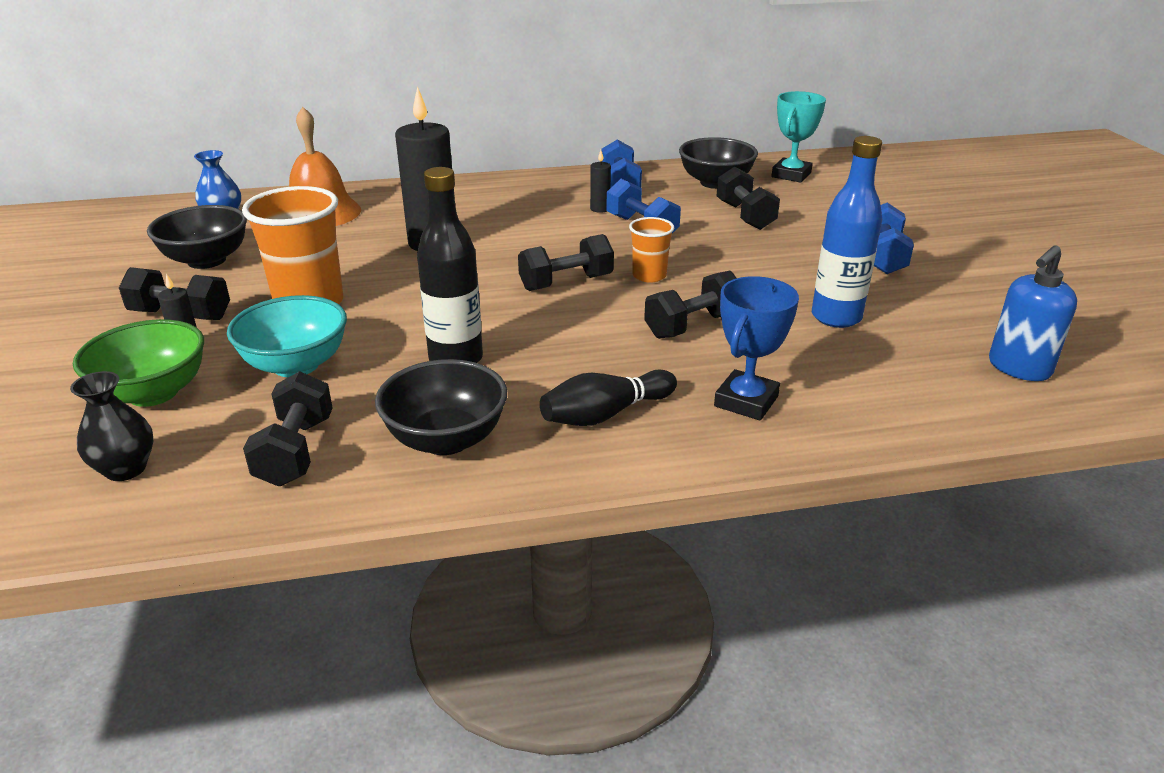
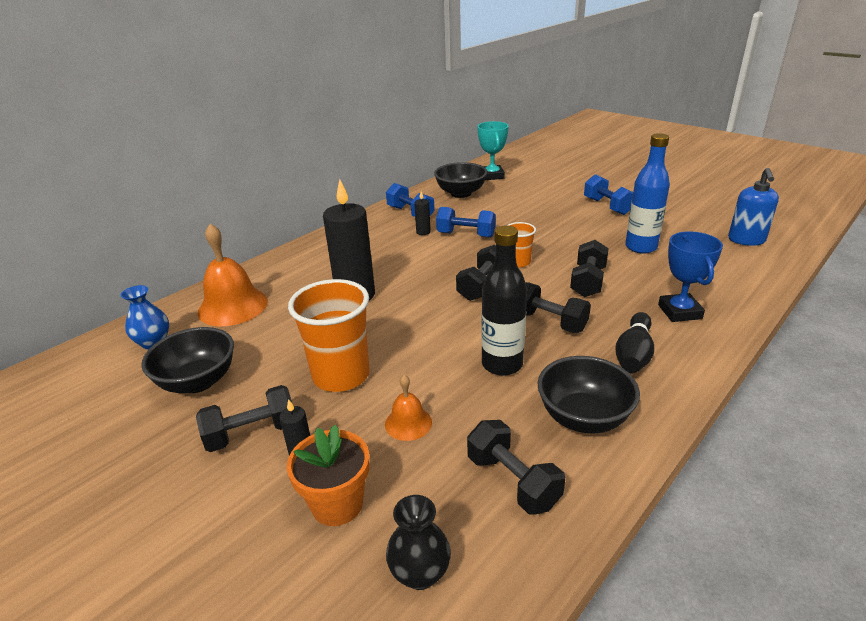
camera: 35 degrees left, 0 degrees up
(153, 393) = (337, 504): green bowl -> orange flower pot
(296, 365) = (408, 423): turquoise bowl -> orange bell
(745, 216) = (508, 207): black dumbbell -> black dumbbell (549, 322)

